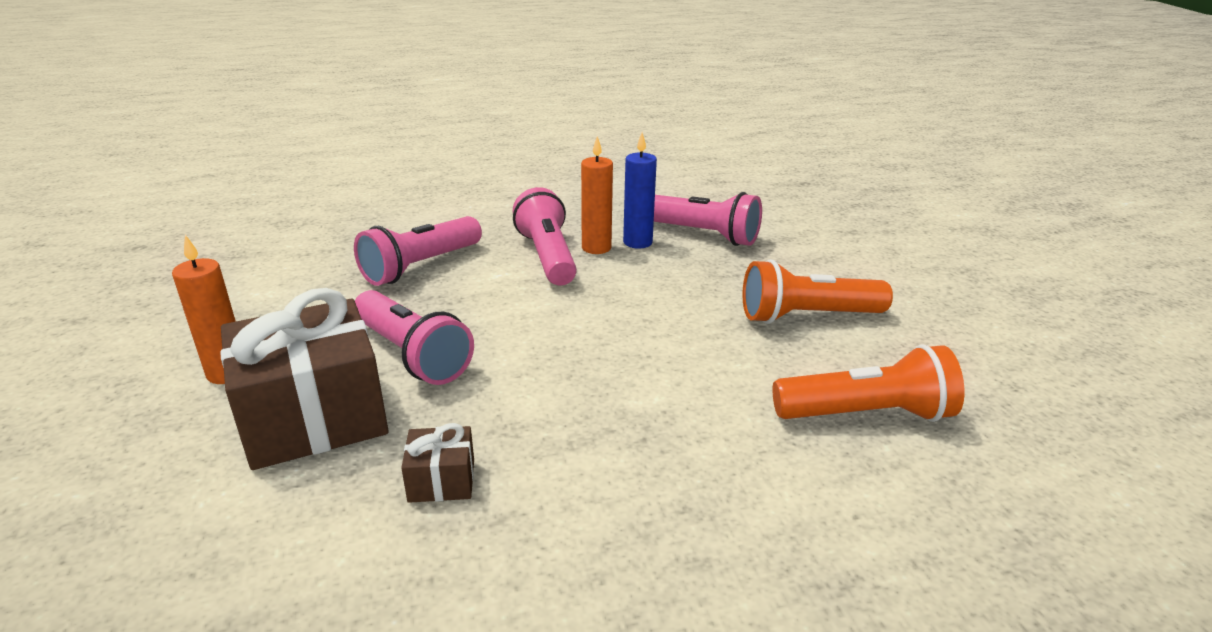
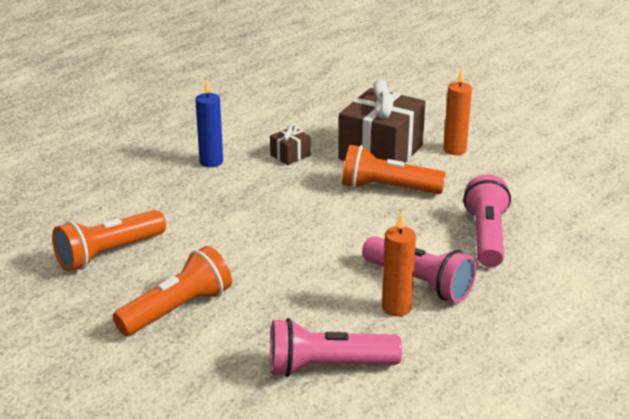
camera: 145 degrees right, 0 degrees up
(412, 355) = (387, 189): pink flashlight -> orange flashlight
(637, 242) = (372, 329): blue candle -> blue candle (211, 162)

